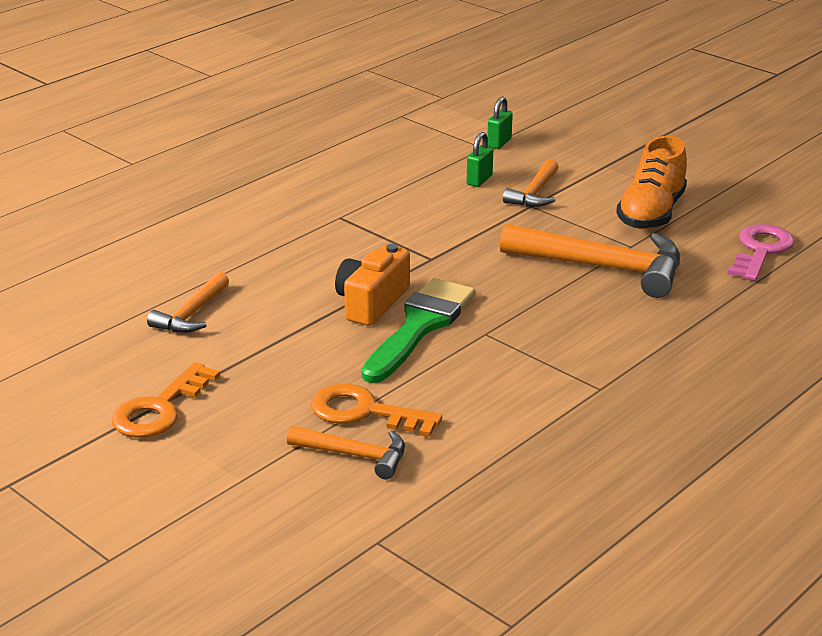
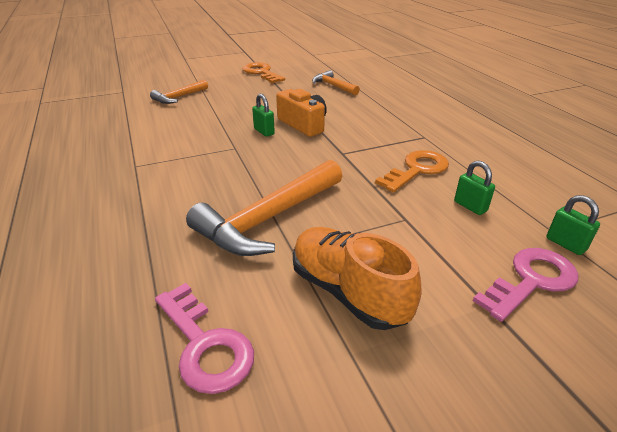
camera: 115 degrees right, 5 degrees up
(364, 412) = (206, 104): orange key -> orange key (417, 170)
(420, 326) = (264, 131): green brush -> green padlock
(534, 193) = (430, 228): orange hammer -> none
(561, 153) = (531, 281): none -> pink key

